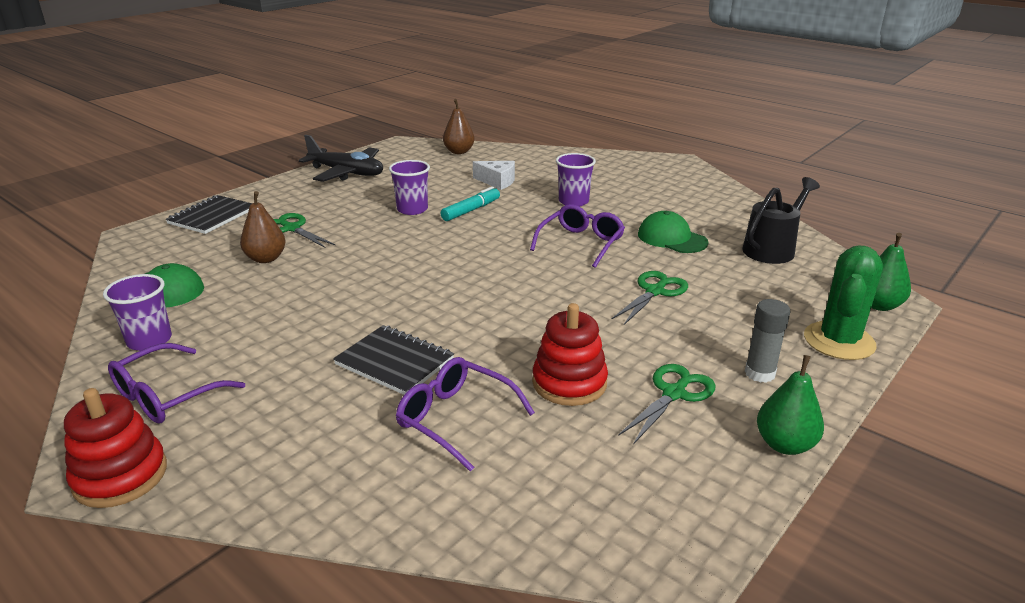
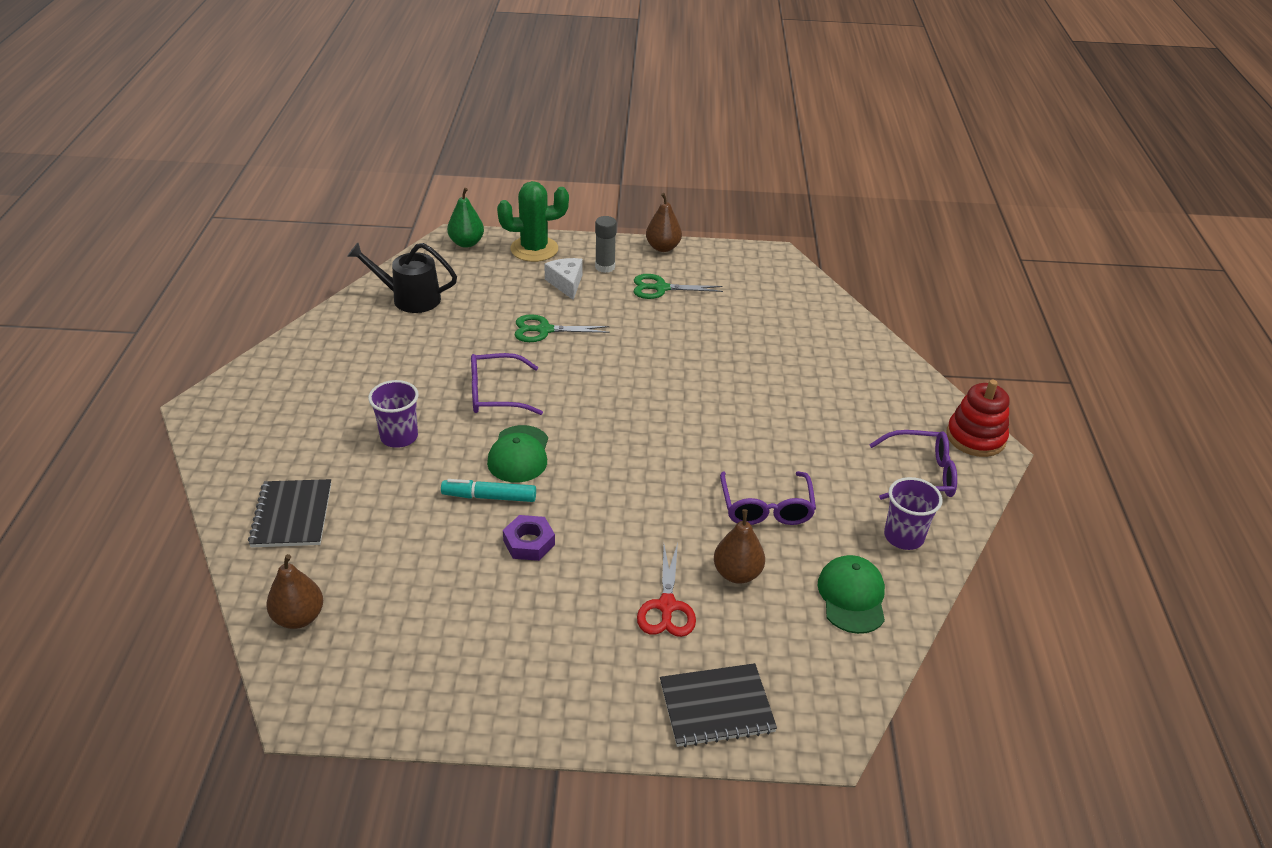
camera: 130 degrees left, 10 degrees up
(291, 228) = (667, 606): green scissors -> red scissors
(347, 173) = (476, 683): black plane -> none
(394, 362) = (766, 400): black notebook -> black notebook (292, 515)
(412, 209) = (529, 543): purple cup -> purple nut
(456, 419) = (779, 349): purple glasses -> purple glasses (766, 507)
(497, 181) = (387, 520): white cheese -> white cheese (566, 283)
(569, 383) = (697, 325): red stacking toy -> none
(672, 238) = (436, 350): green cap -> green cap (519, 454)
(784, 444) = (663, 247): green pear -> brown pear

